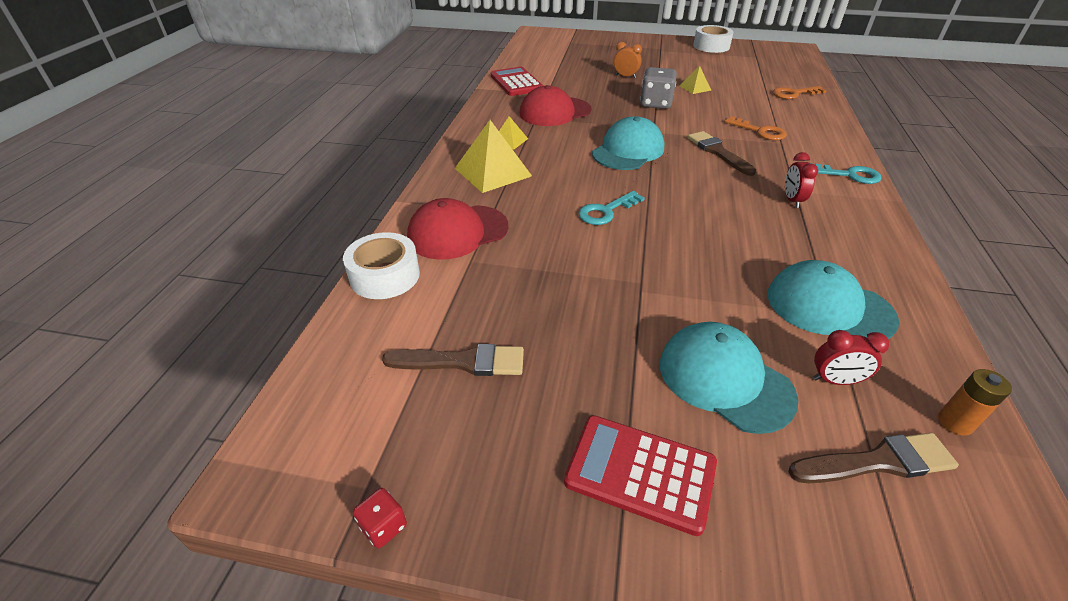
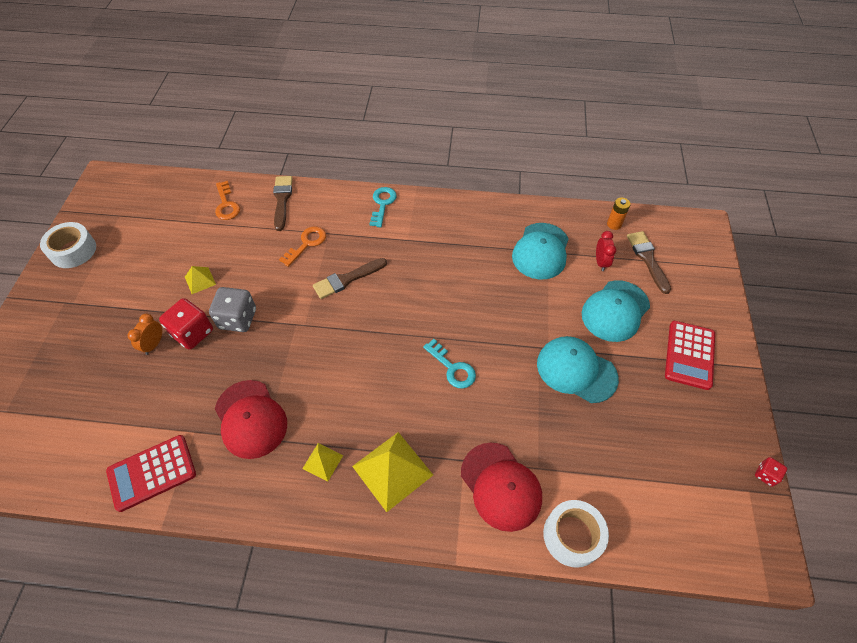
camera: 95 degrees left, 15 degrees up
(462, 362) = (645, 455): brown brush -> brown brush (282, 200)
(628, 151) = (345, 348): turquoise cap -> turquoise cap (576, 370)
(638, 88) = (192, 333): none -> red dice
(792, 200) = (422, 244): red clock -> none

